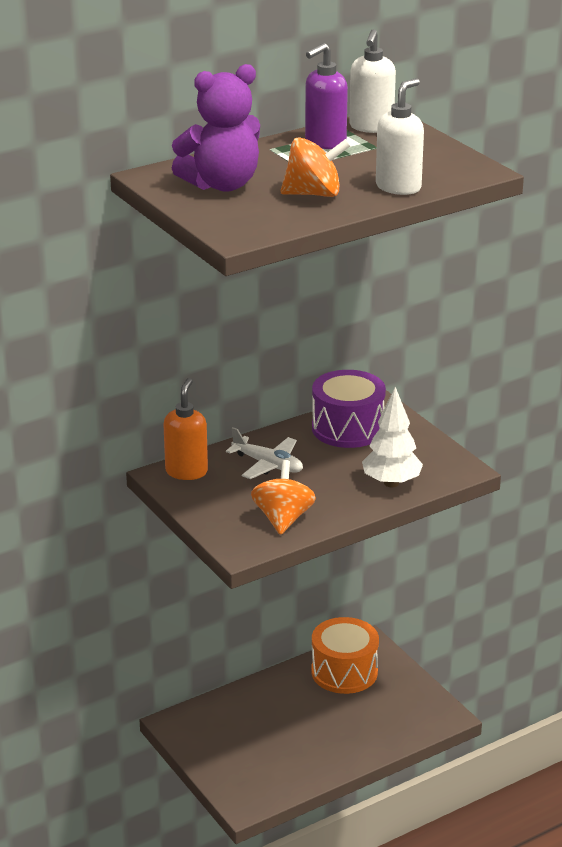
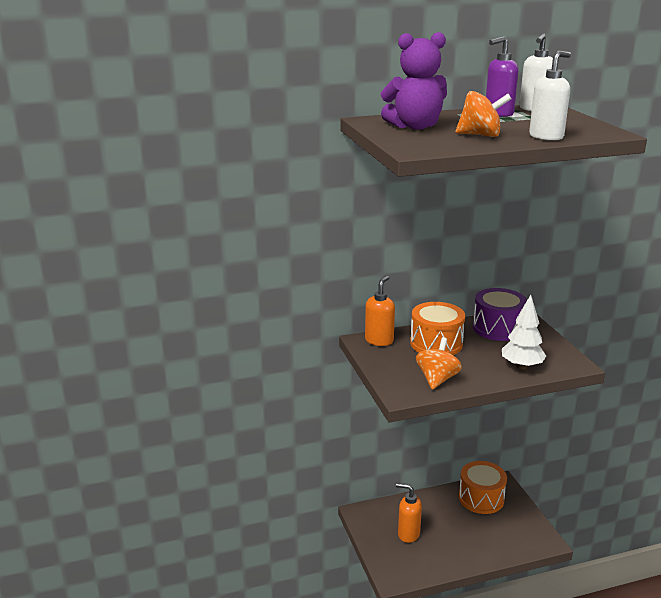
camera: 15 degrees right, 5 degrees down
(251, 740) = (408, 534): none -> orange soap dispenser
(268, 465) = (436, 343): white plane -> orange drum

